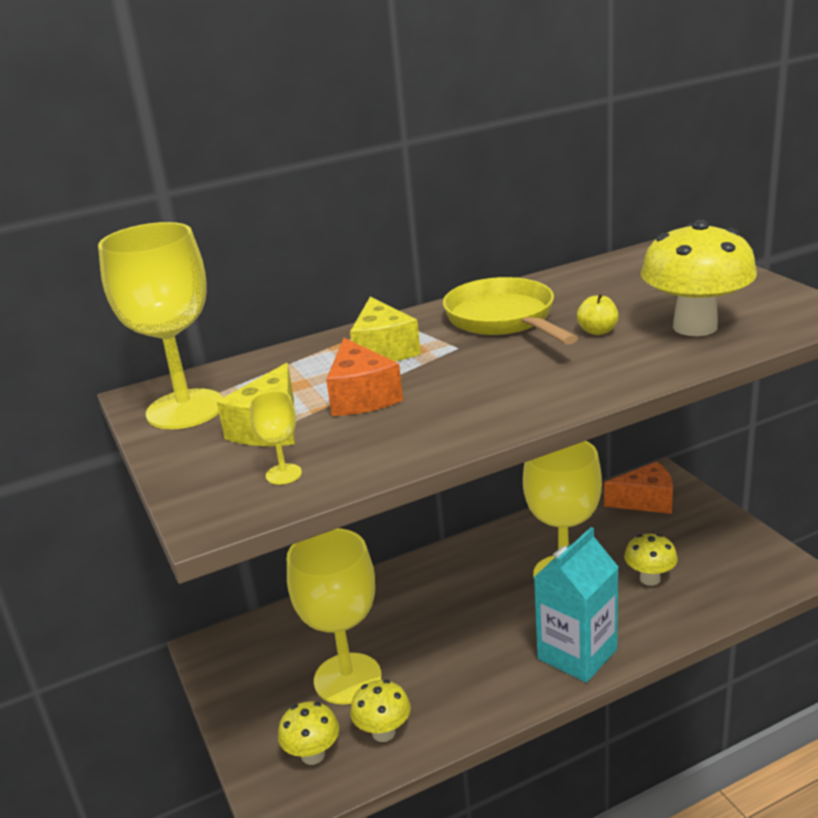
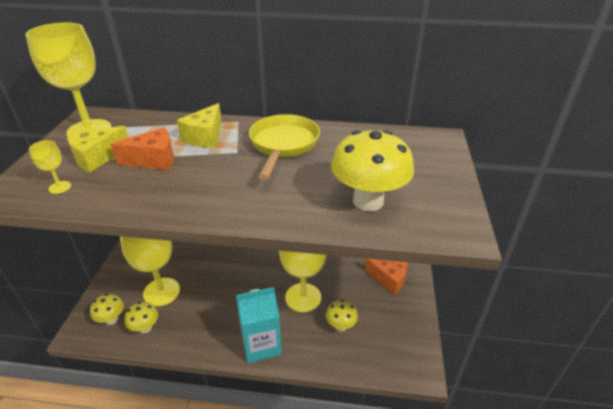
camera: 30 degrees right, 10 degrees up
(361, 397) = (154, 160): orange cheese -> orange cheese turned 120 degrees counterclockwise
(597, 331) = (314, 176): yellow apple -> none

